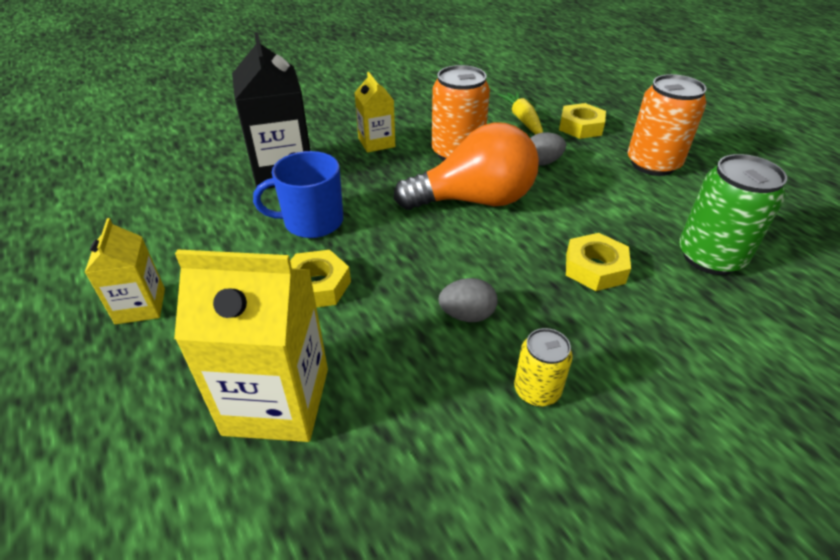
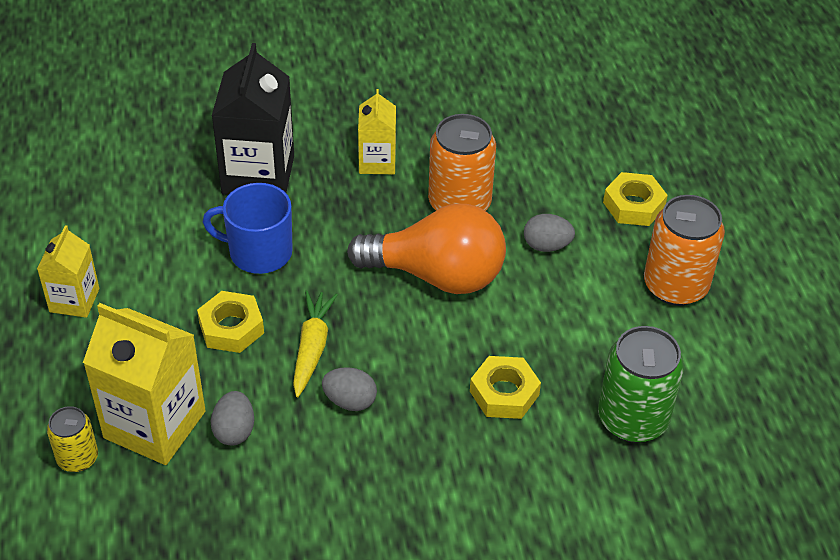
camera: 20 degrees right, 5 degrees up
(368, 379) = (234, 431): none -> grey egg
(522, 120) = (570, 173): yellow carrot -> yellow carrot (312, 348)
(537, 390) = (366, 487): yellow can -> yellow can (77, 458)

